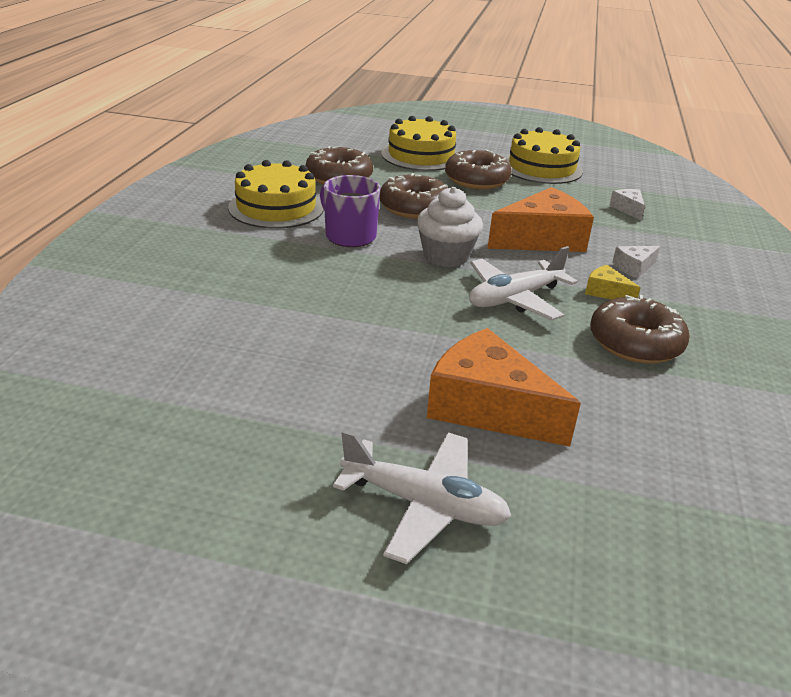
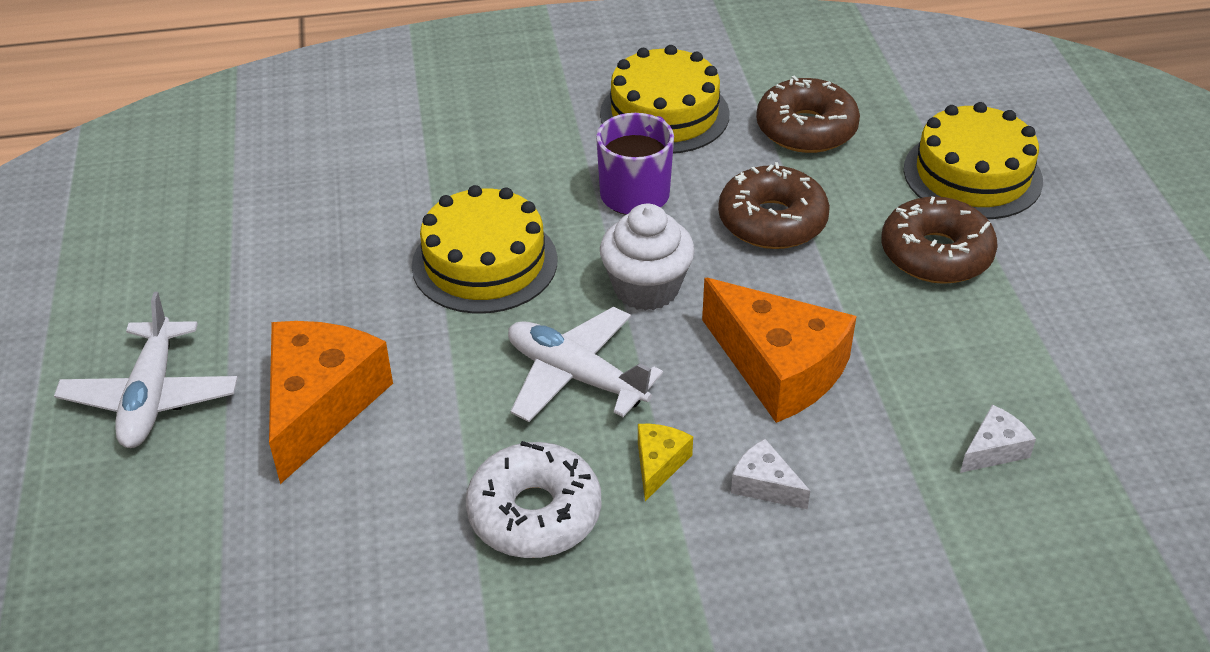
camera: 70 degrees right, 10 degrees up
(541, 168) = (1072, 313): yellow cake -> yellow cake (484, 263)
(635, 343) = (534, 513): brown donut -> white donut

